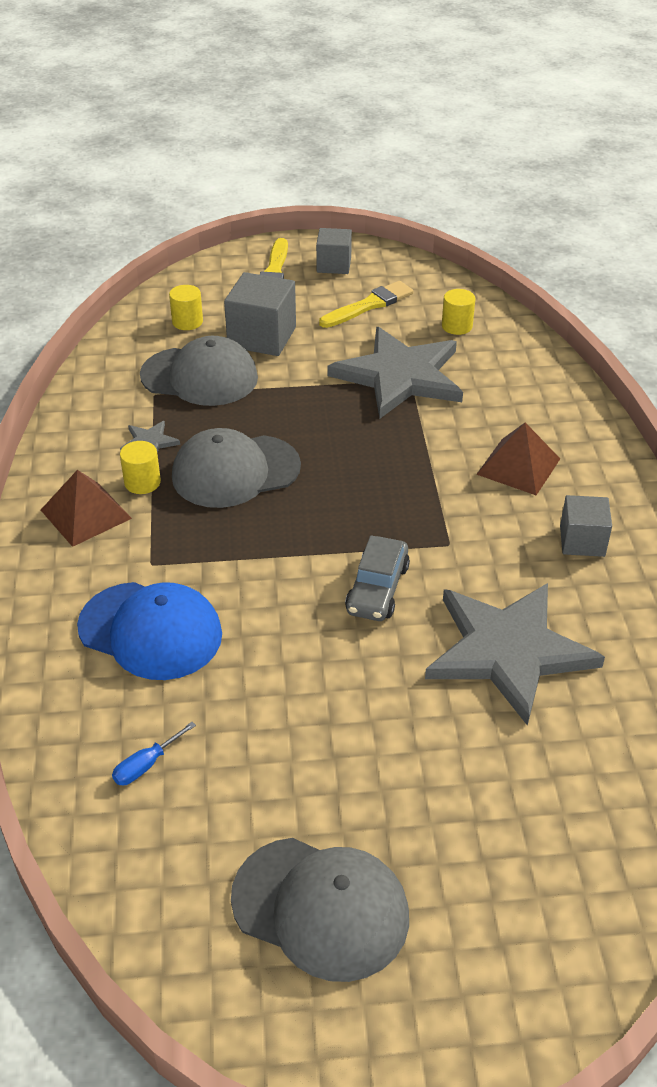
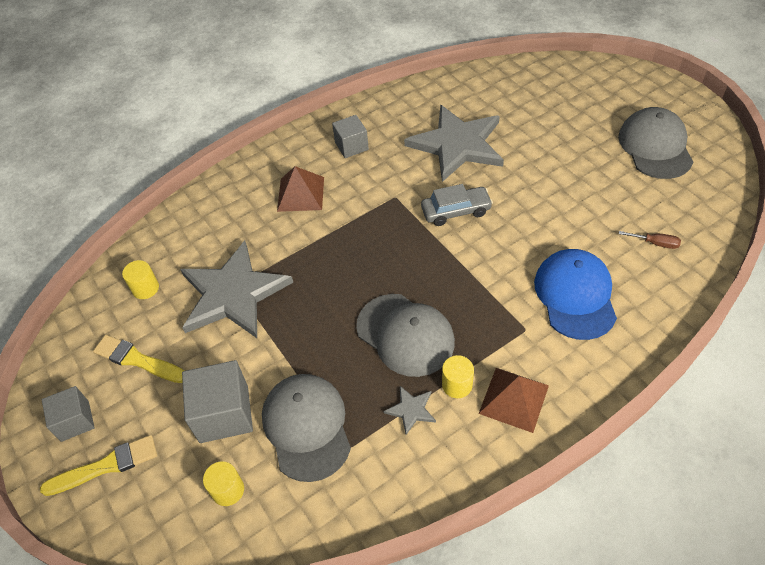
camera: 115 degrees left, 10 degrees up
(146, 765) = (655, 243): blue screwdriver -> brown screwdriver

